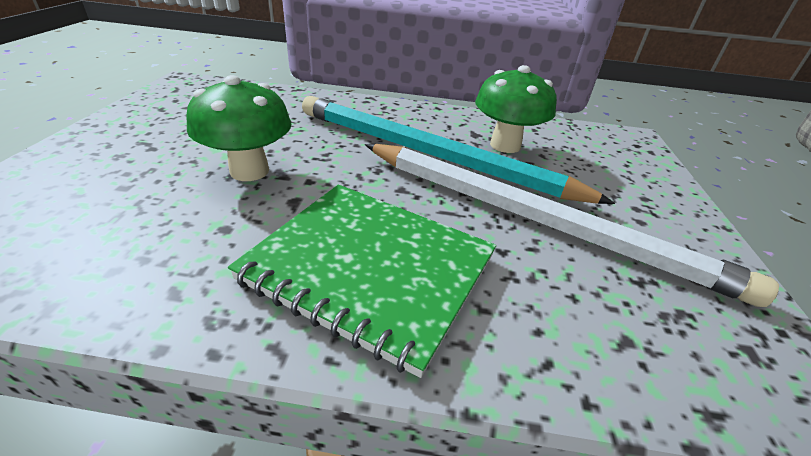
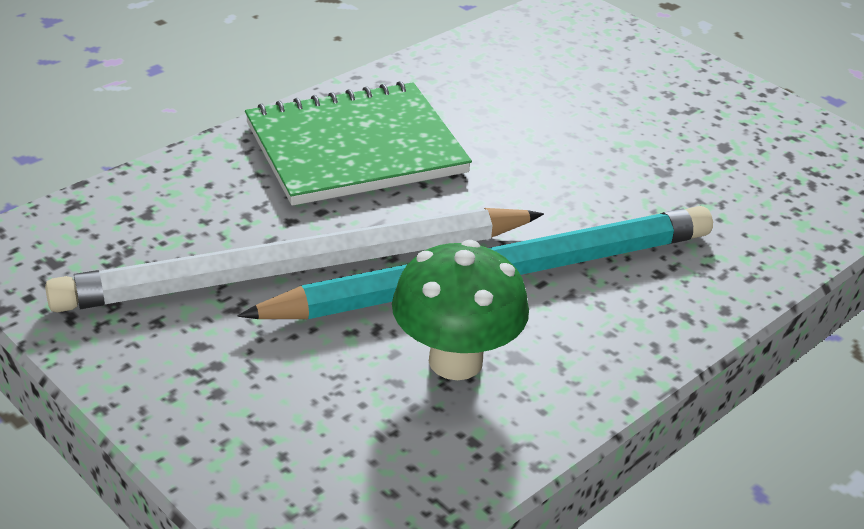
camera: 130 degrees right, 0 degrees up
(249, 171) = (570, 145): green mushroom -> none

